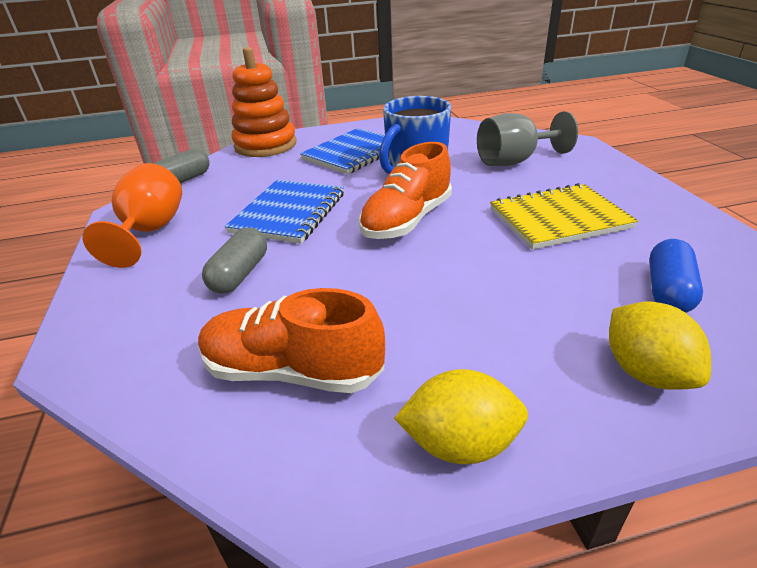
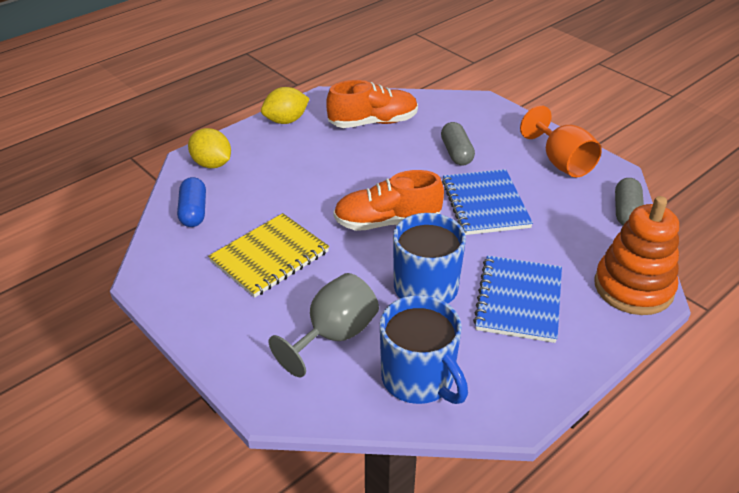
camera: 150 degrees right, 5 degrees up
(407, 220) = (387, 222): orange shoe -> orange shoe turned 105 degrees counterclockwise
(464, 136) = (419, 379): none -> blue mug

